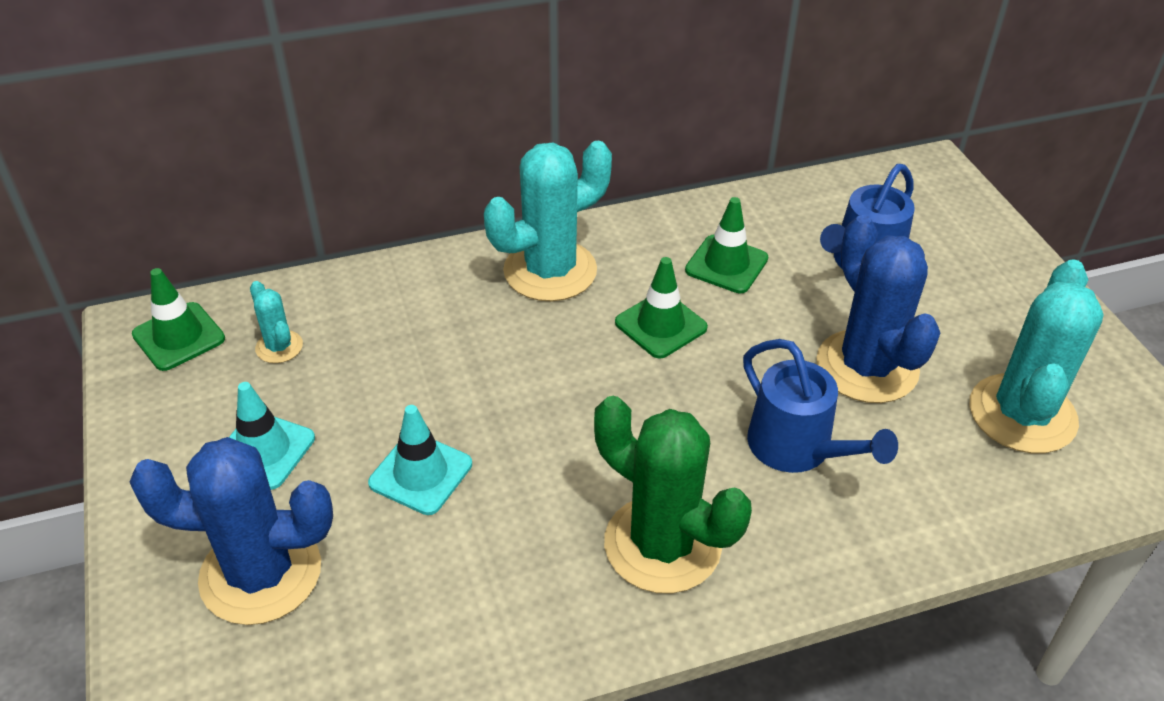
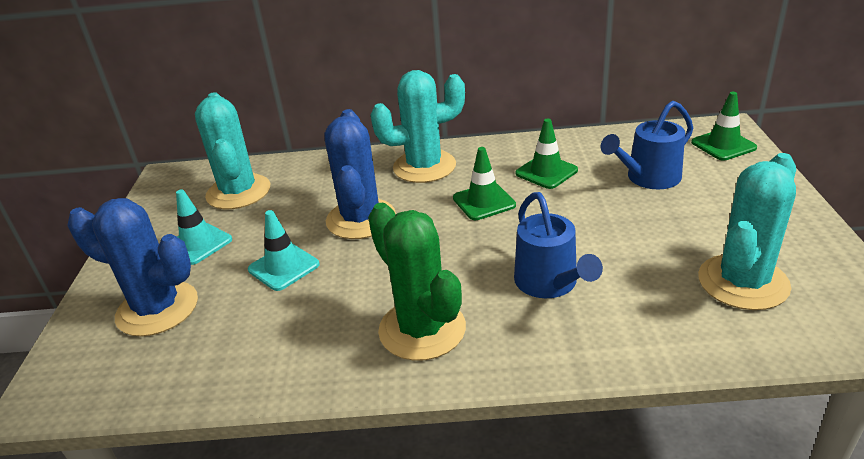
camera: 20 degrees right, 10 degrees down
(179, 337) = (186, 182): green traffic cone -> green traffic cone (723, 145)
(279, 347) = (238, 192): turquoise cactus -> turquoise cactus, size x2.15
(867, 367) = (625, 239): blue cactus -> blue cactus (361, 219)

